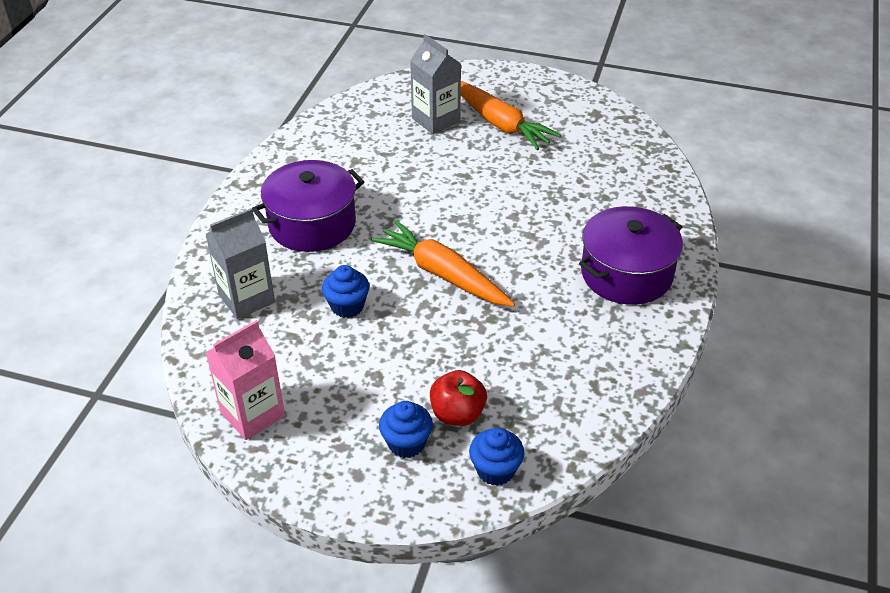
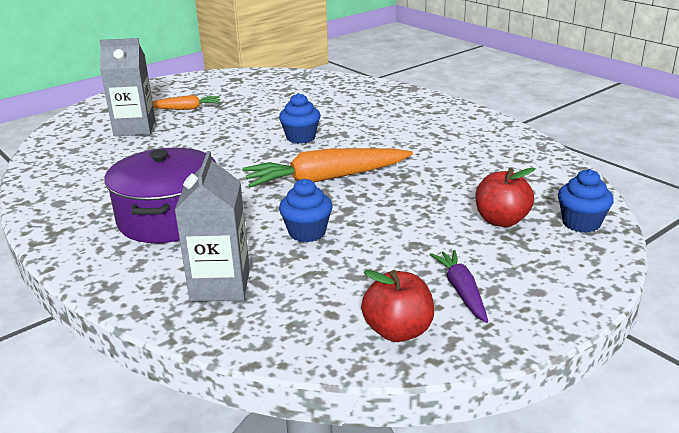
camera: 55 degrees left, 15 degrees down
(252, 414) = (398, 331): pink carton -> red apple
(327, 429) = (461, 291): none -> purple carrot
(406, 443) = (516, 254): blue cupcake -> blue cupcake (301, 137)
(499, 123) = (185, 109): orange carrot -> orange carrot, size x0.55
(626, 274) = (416, 117): purple pot -> none

